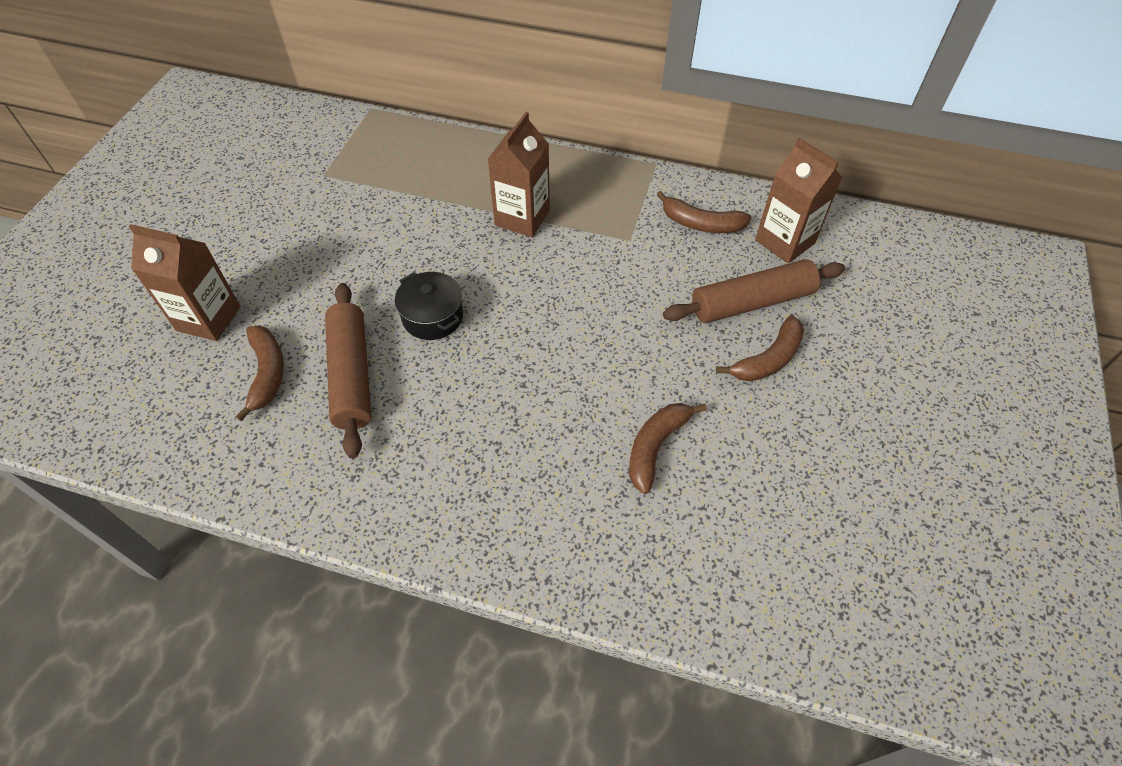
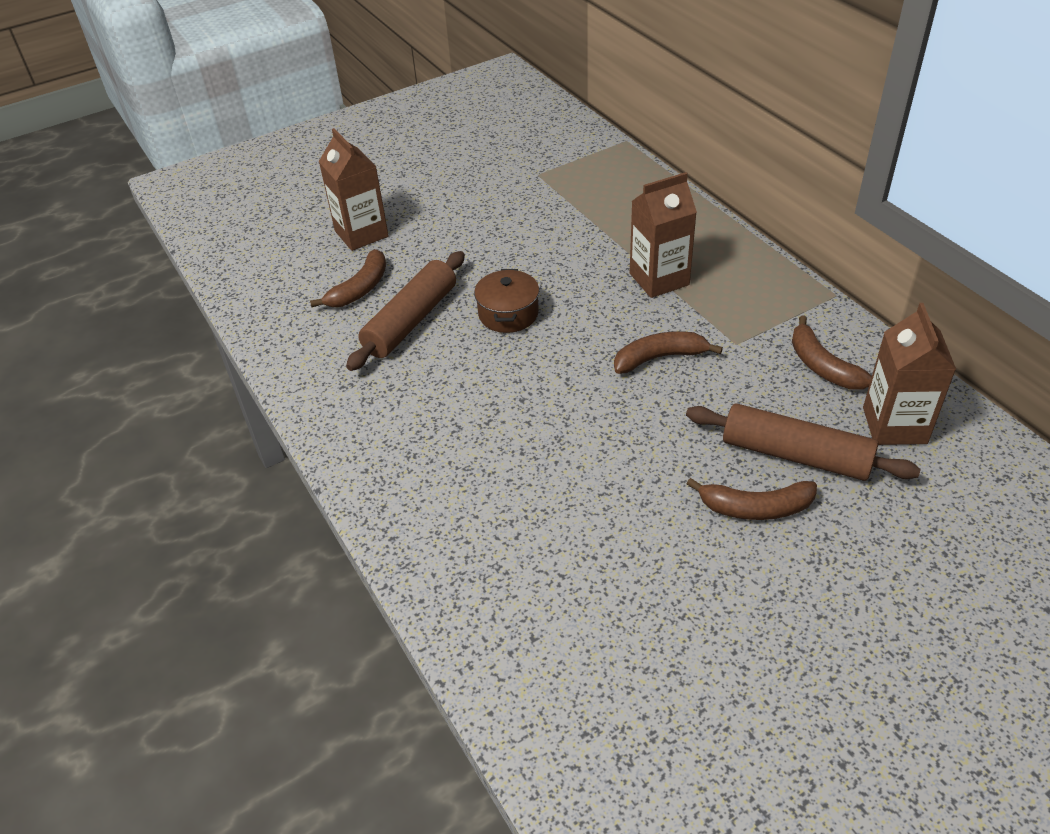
camera: 45 degrees right, 10 degrees down
(432, 316) = (508, 314): black pot -> brown pot
(655, 447) = (575, 507): brown banana -> brown banana (659, 358)

